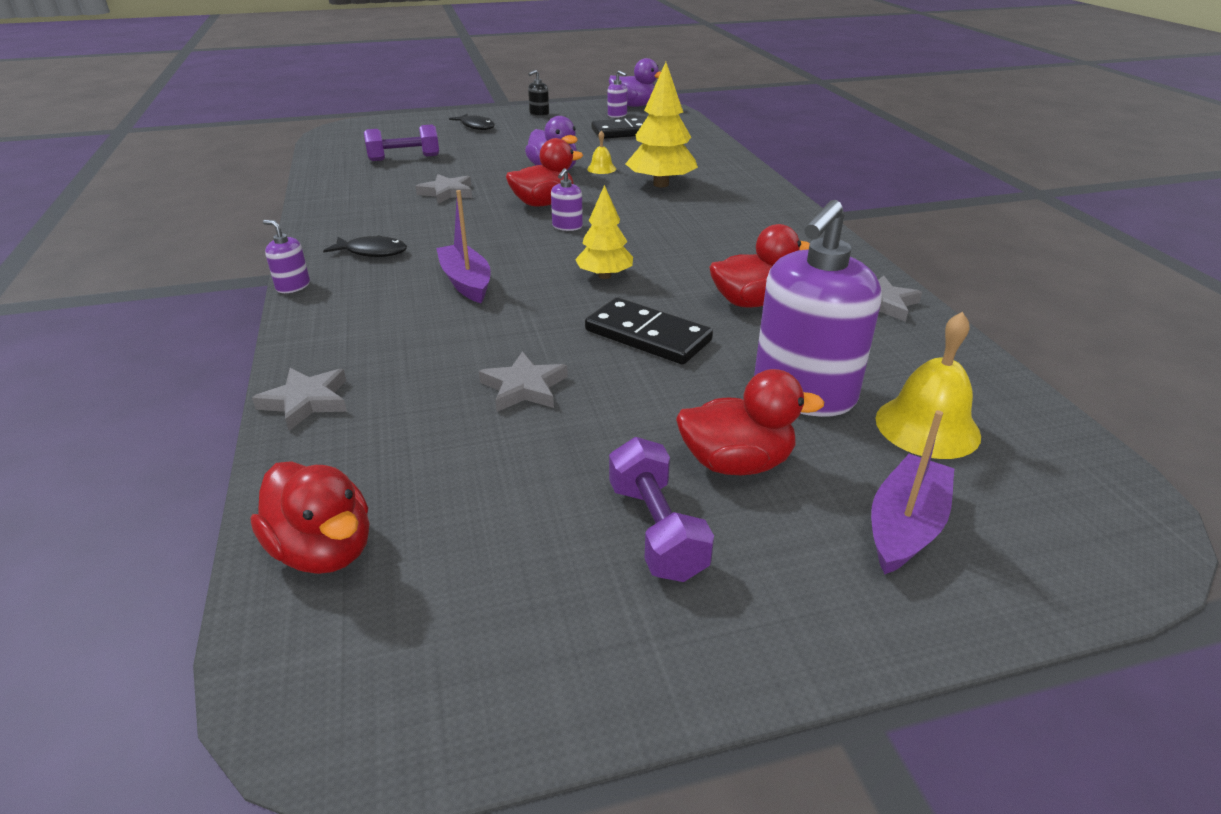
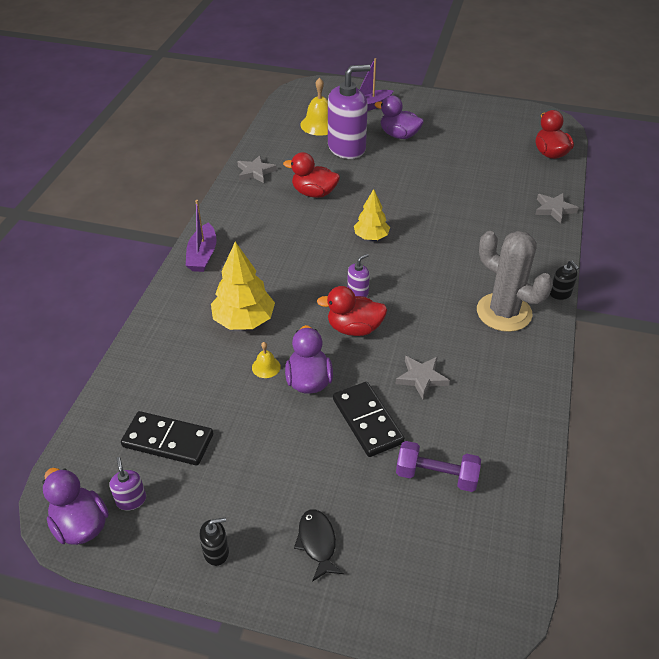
camera: 150 degrees left, 10 degrees up
(293, 286) = (560, 294): purple soap dispenser -> black soap dispenser
(372, 252) = (504, 312): black fish -> grey cactus
(466, 282) = (453, 260): purple boat -> purple boat (202, 255)
(524, 387) = (456, 185): grey star -> none
(648, 335) = (383, 192): black domino -> black domino (367, 421)
(656, 530) = (442, 127): purple dumbbell -> none
(736, 463) = (399, 135): red duck -> purple duck

